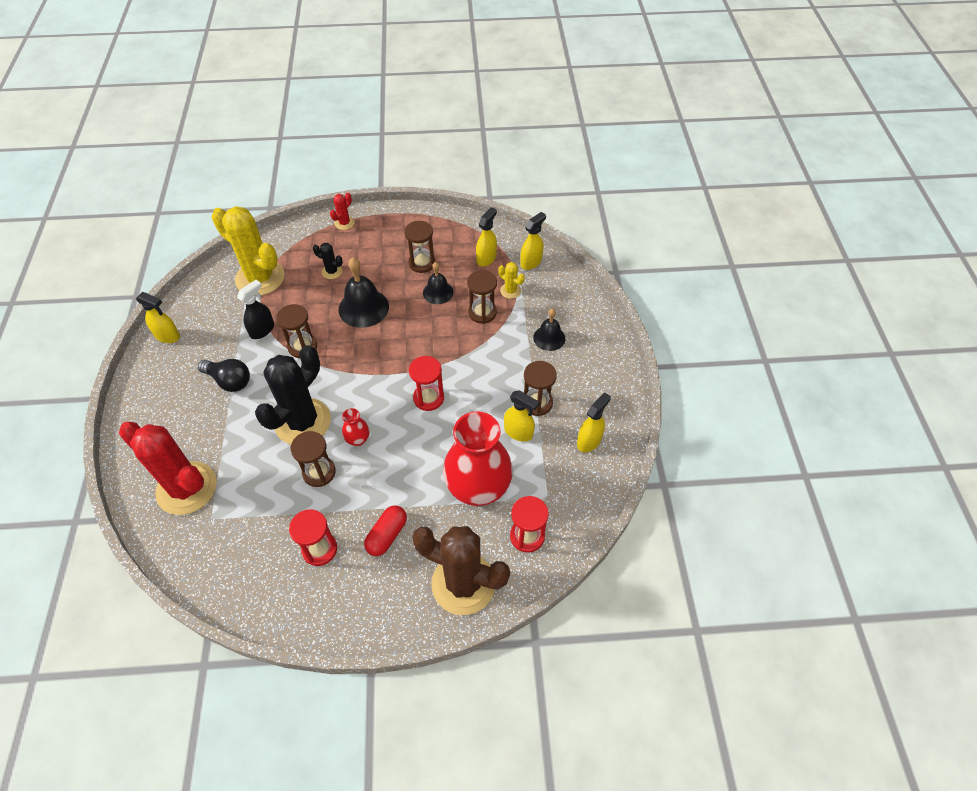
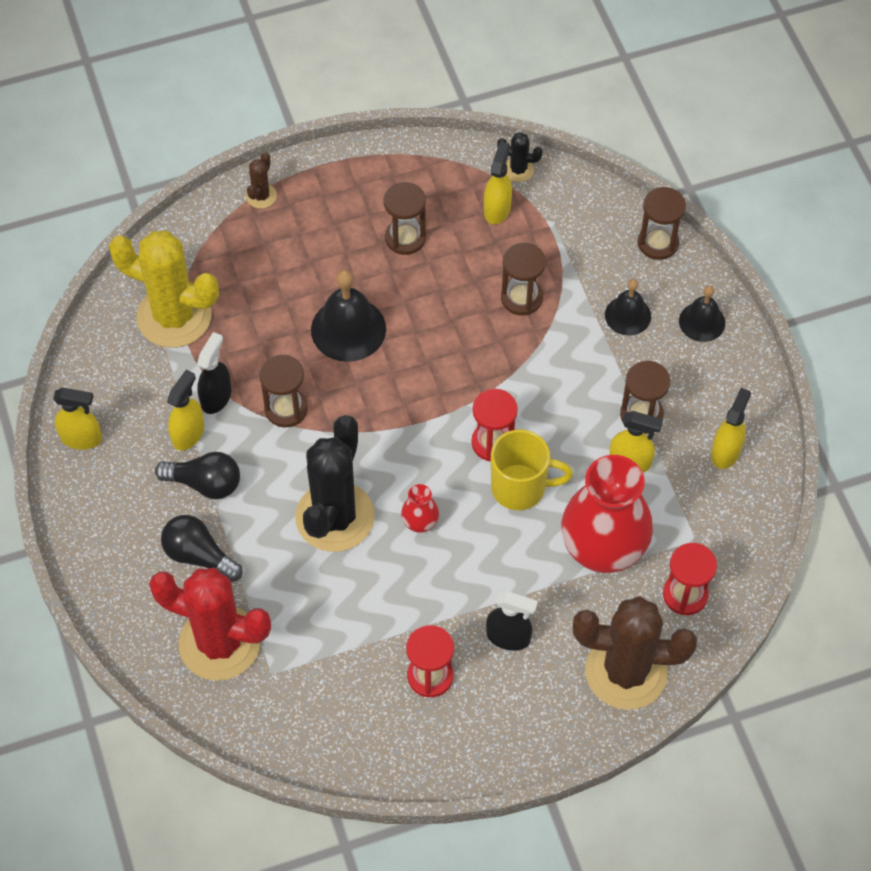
camera: 15 degrees left, 5 degrees up
(202, 426) = (199, 555): none -> black light bulb
(319, 472) = (387, 579): brown hourglass -> brown hourglass (658, 243)
(332, 271) = (277, 281): black cactus -> black cactus (518, 170)
(344, 223) = (261, 196): red cactus -> brown cactus
(387, 535) = (508, 637): red capsule -> black spray bottle
(436, 432) = (520, 487): none -> yellow mug
(438, 292) = (446, 280): black bell -> black bell (702, 322)
(510, 291) = (550, 254): yellow cactus -> none
(531, 262) = (564, 201): yellow spray bottle -> yellow spray bottle (188, 433)

